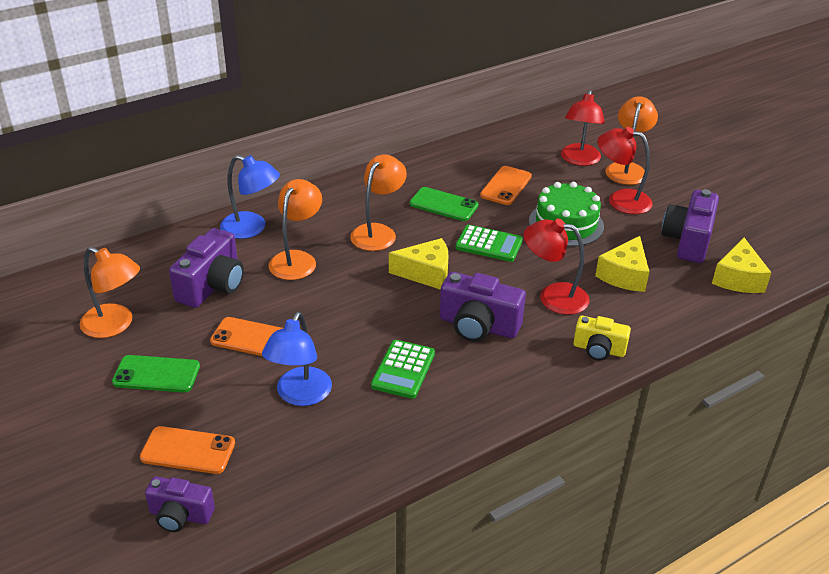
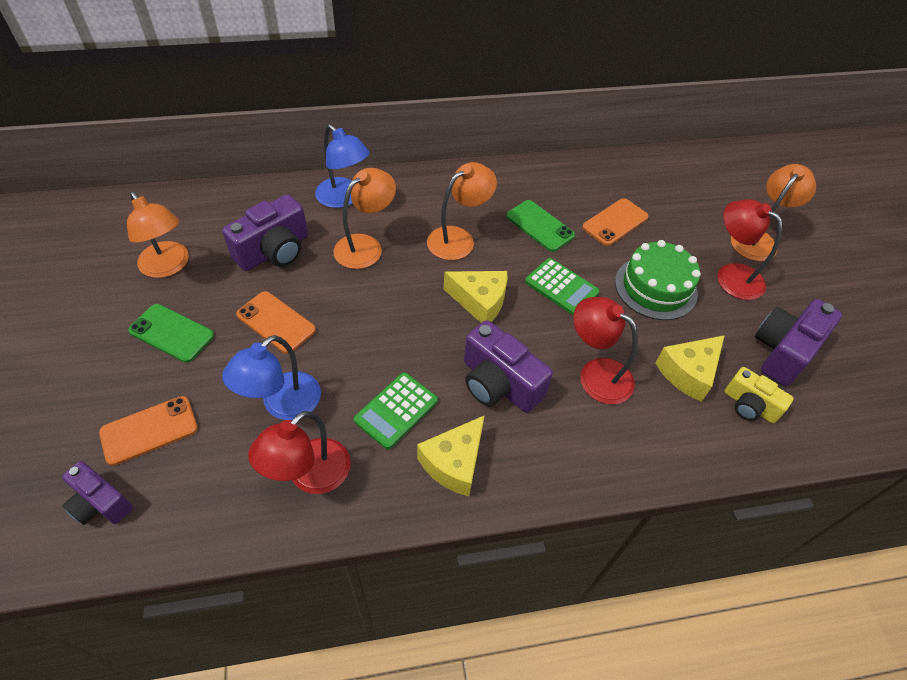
camera: 20 degrees right, 15 degrees up
(188, 450) = (149, 430): orange phone -> orange phone turned 60 degrees counterclockwise
(579, 160) = (709, 213): red lamp -> red lamp (310, 476)
(599, 349) = (612, 459): yellow camera -> yellow camera (749, 405)
(738, 278) = (820, 421): yellow cheese -> yellow cheese (454, 463)

